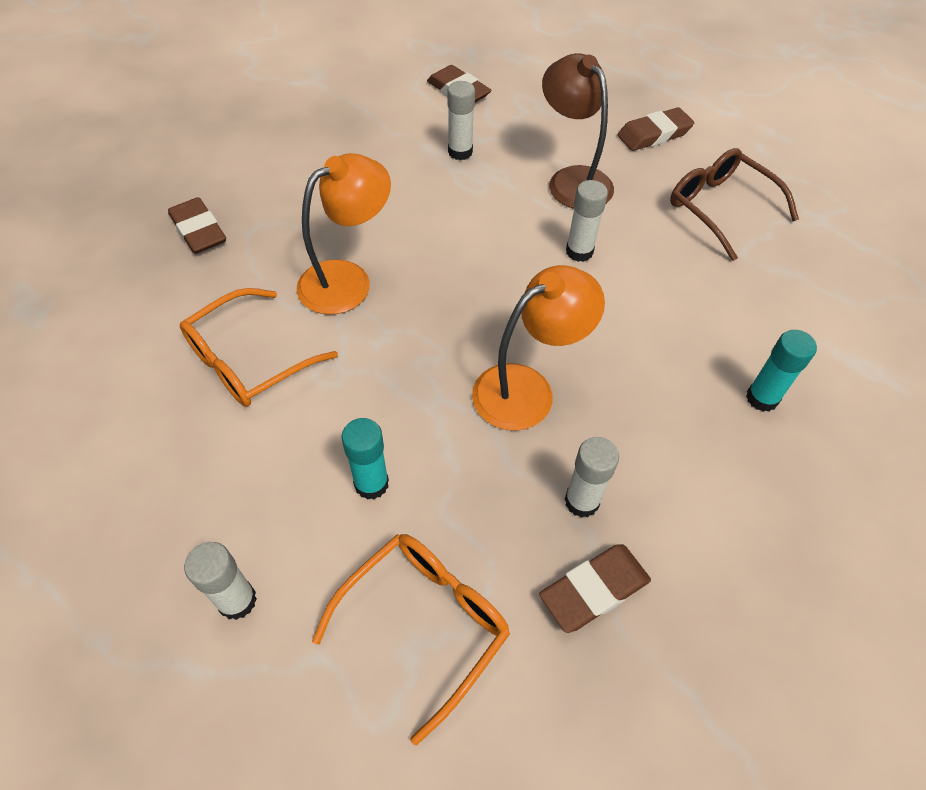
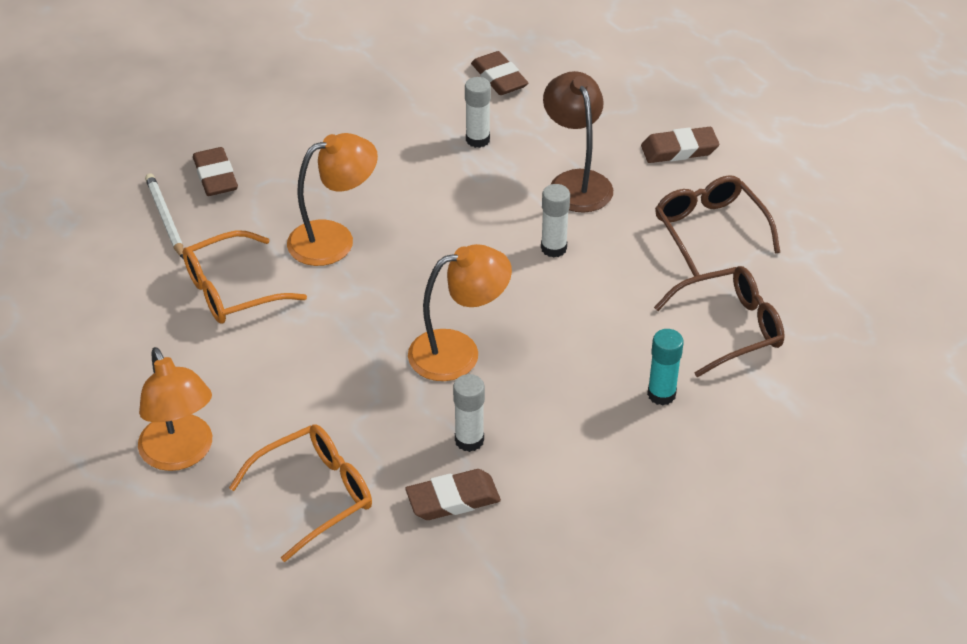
camera: 15 degrees right, 10 degrees down
(152, 286) = (165, 218): none -> white pencil
(237, 600) = (181, 454): white glue stick -> orange lamp
(371, 484) = (305, 397): turquoise glue stick -> none
(791, 308) = (730, 328): none -> brown glasses

